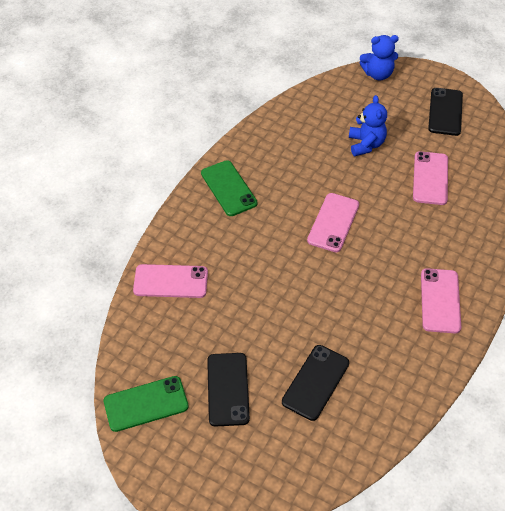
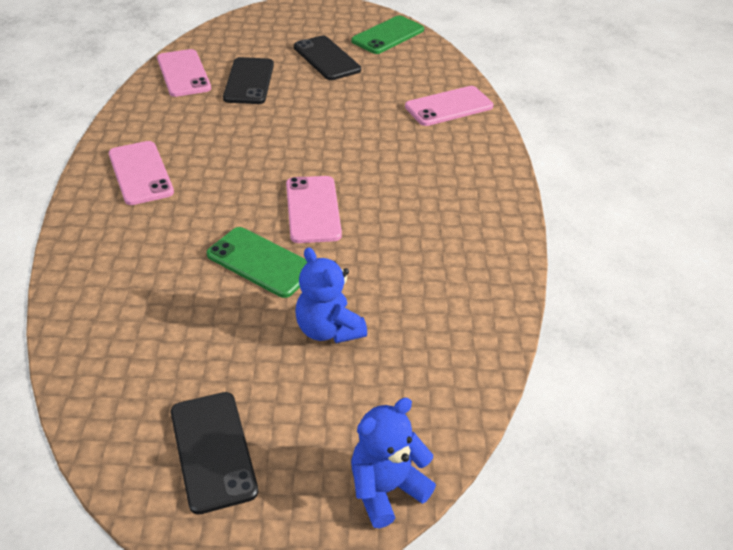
camera: 150 degrees right, 10 degrees down
(228, 188) = (473, 204): green phone -> green phone (261, 262)
(430, 178) = (200, 312): pink phone -> pink phone (183, 73)

